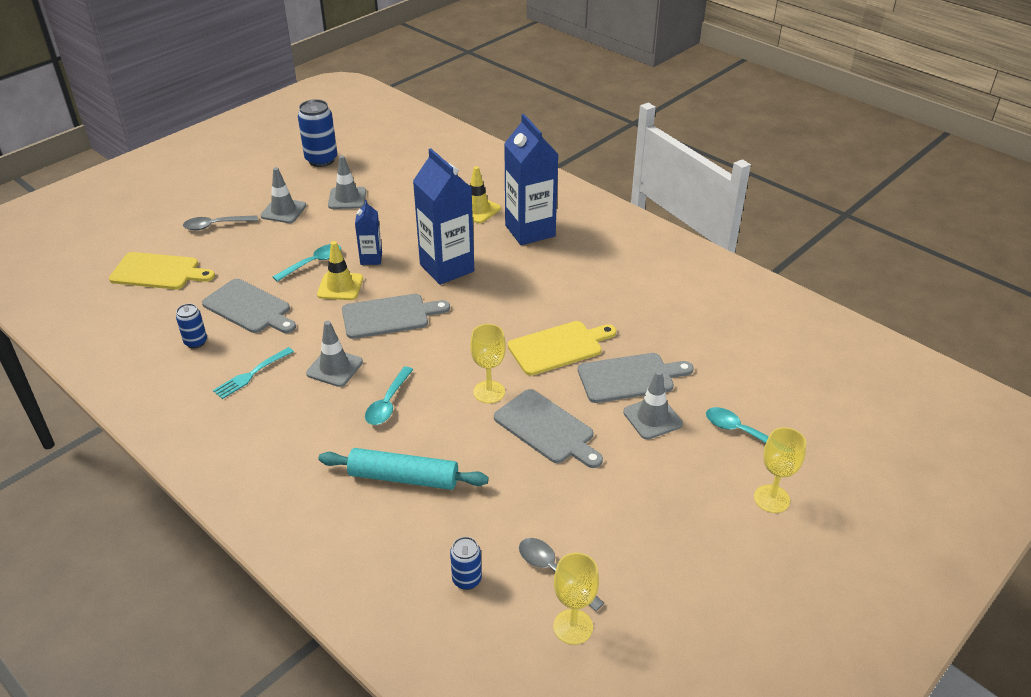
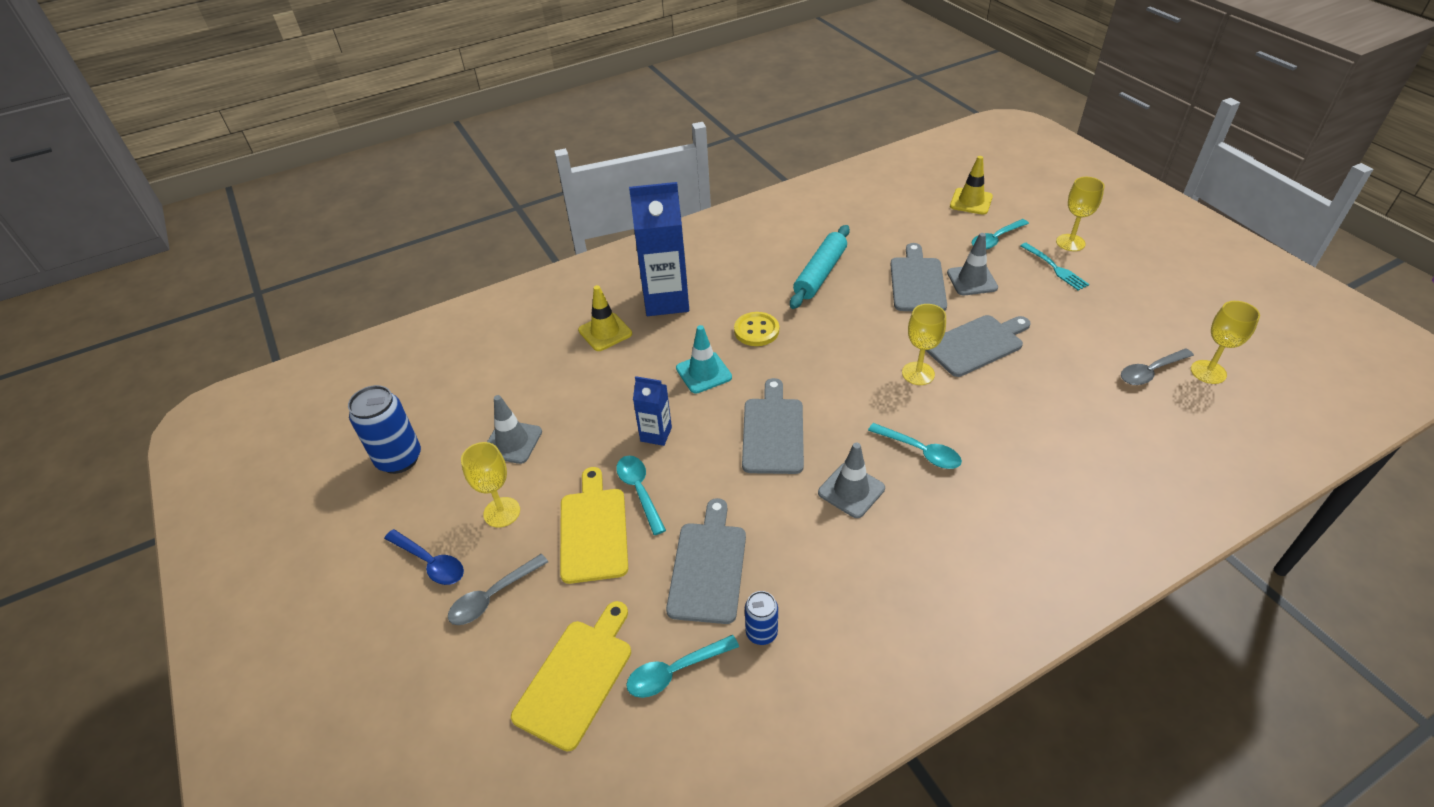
camera: 70 degrees left, 5 degrees up
(164, 310) = (675, 671): none -> turquoise spoon
(215, 225) = (493, 596): grey spoon -> grey spoon turned 45 degrees clockwise
(239, 196) = (430, 562): none -> blue spoon
(249, 308) = (708, 567): grey cutting board -> grey cutting board turned 45 degrees counterclockwise
(252, 374) = (842, 572): turquoise fork -> turquoise fork (1054, 268)
(283, 211) = (502, 512): grey traffic cone -> yellow goblet
(340, 286) = (700, 469): yellow traffic cone -> yellow traffic cone (971, 201)
(403, 478) = (1033, 453): turquoise rolling pin -> turquoise rolling pin (820, 274)
(447, 268) = (703, 373): blue carton -> turquoise traffic cone
(467, 580) = (1163, 427): blue can -> none
(511, 286) = (756, 330): none -> yellow button
(559, 347) = (863, 316): yellow cutting board -> yellow cutting board (593, 530)

